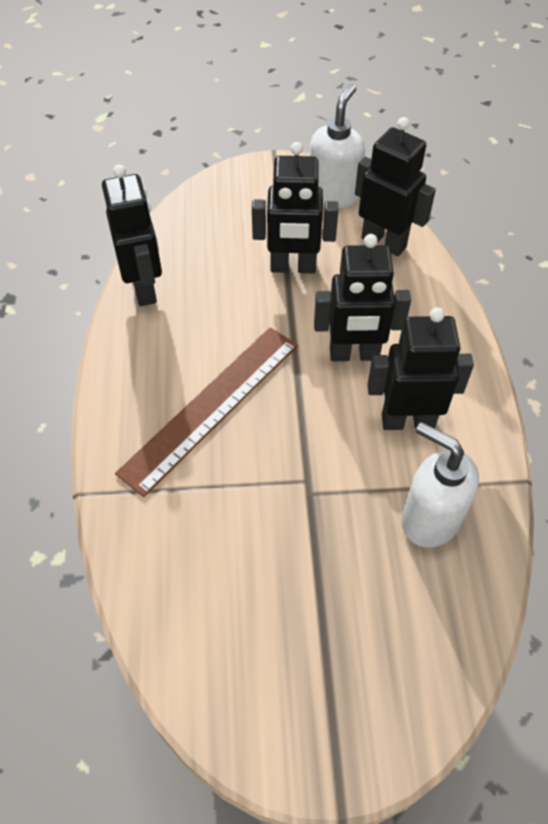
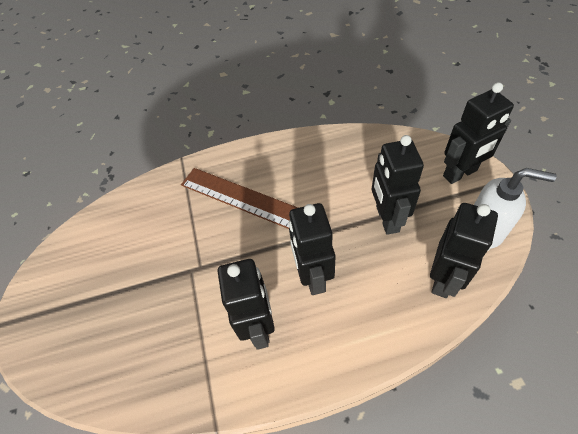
camera: 85 degrees right, 0 degrees up
(144, 288) = (334, 142): black robot -> black robot (460, 173)
(429, 519) = (176, 352): white soap dispenser -> none

